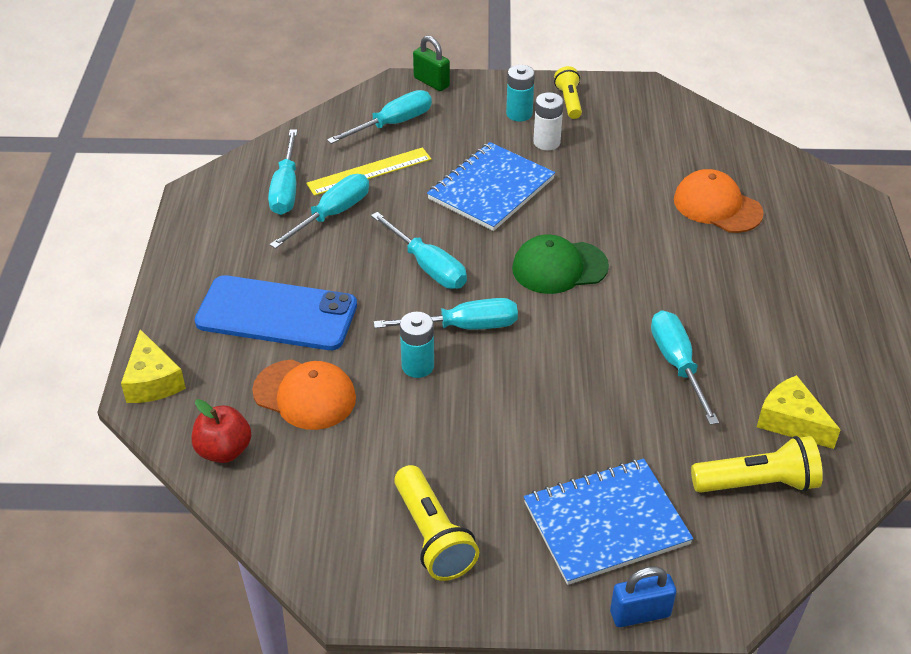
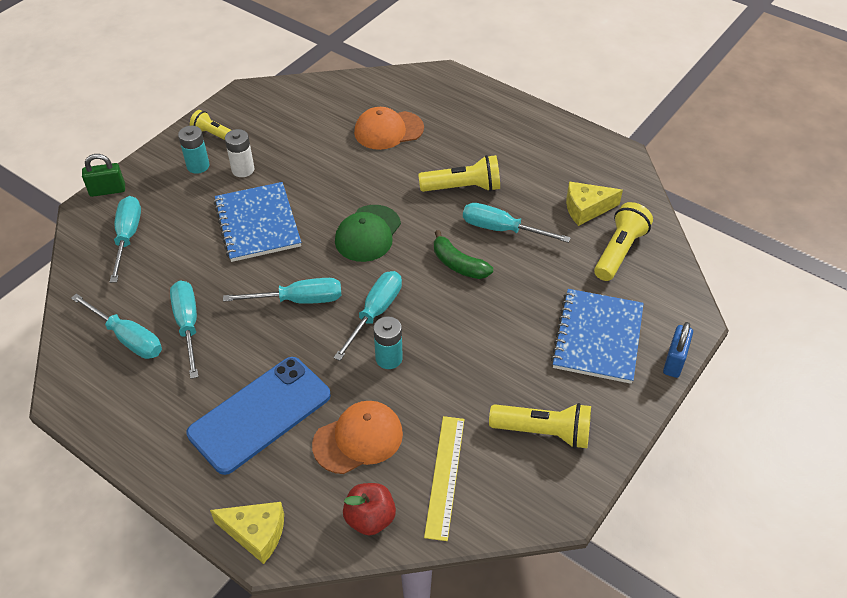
camera: 55 degrees left, 5 degrees up
(369, 171) = (165, 278): yellow ruler -> yellow ruler (445, 476)
(590, 355) = (458, 264): none -> green banana
(702, 303) = (463, 187): none -> yellow flashlight

